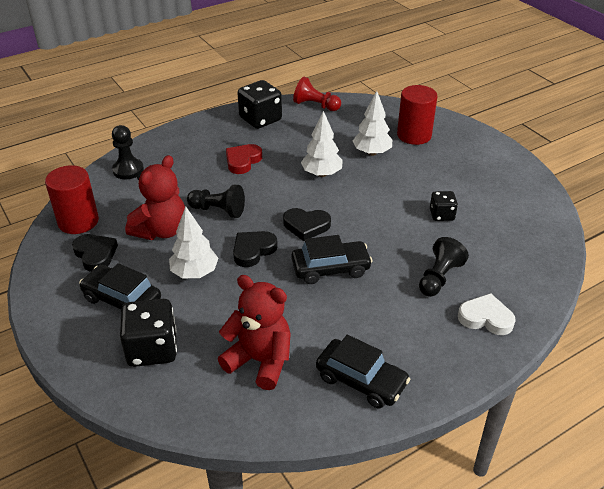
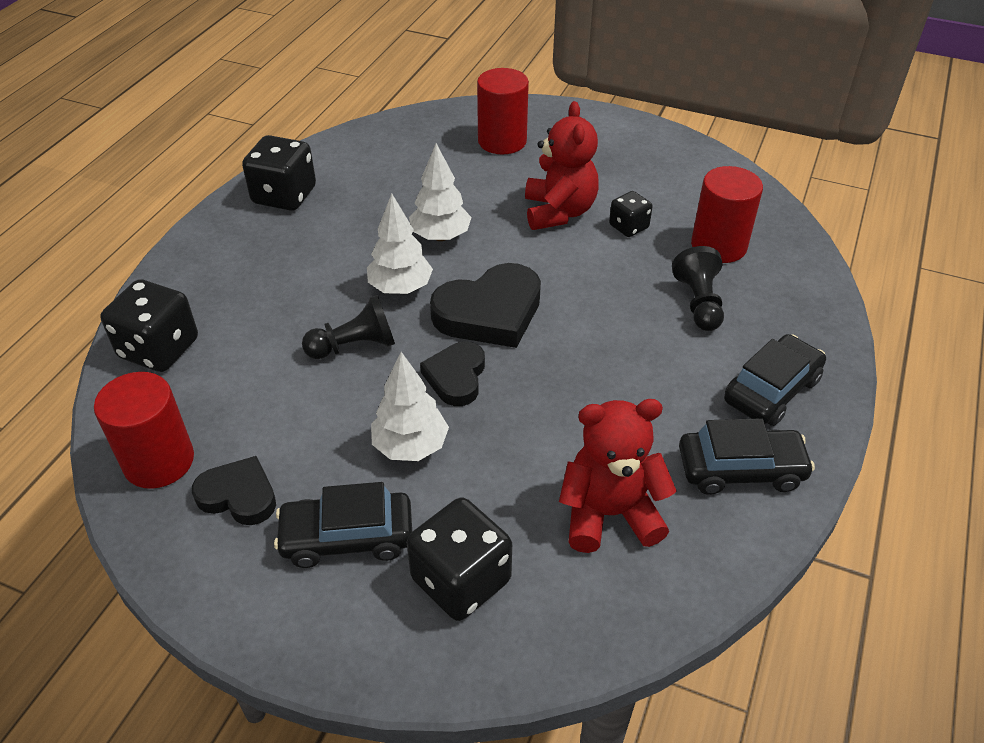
camera: 35 degrees left, 5 degrees up
(128, 170) = (159, 349): black pawn -> black dice
(161, 230) = (302, 412): red teddy bear -> red teddy bear (559, 212)
(243, 161) = (319, 263): red heart -> none
(306, 226) = (490, 313): black heart -> black heart, size x1.63
(315, 105) = (341, 148): red pawn -> none
(330, 268) = (573, 352): black car -> black car (771, 390)
(371, 153) = (474, 183): white tree -> white tree (400, 288)
(485, 318) = (788, 325): white heart -> none
(490, 251) = (718, 246): none -> red cylinder

